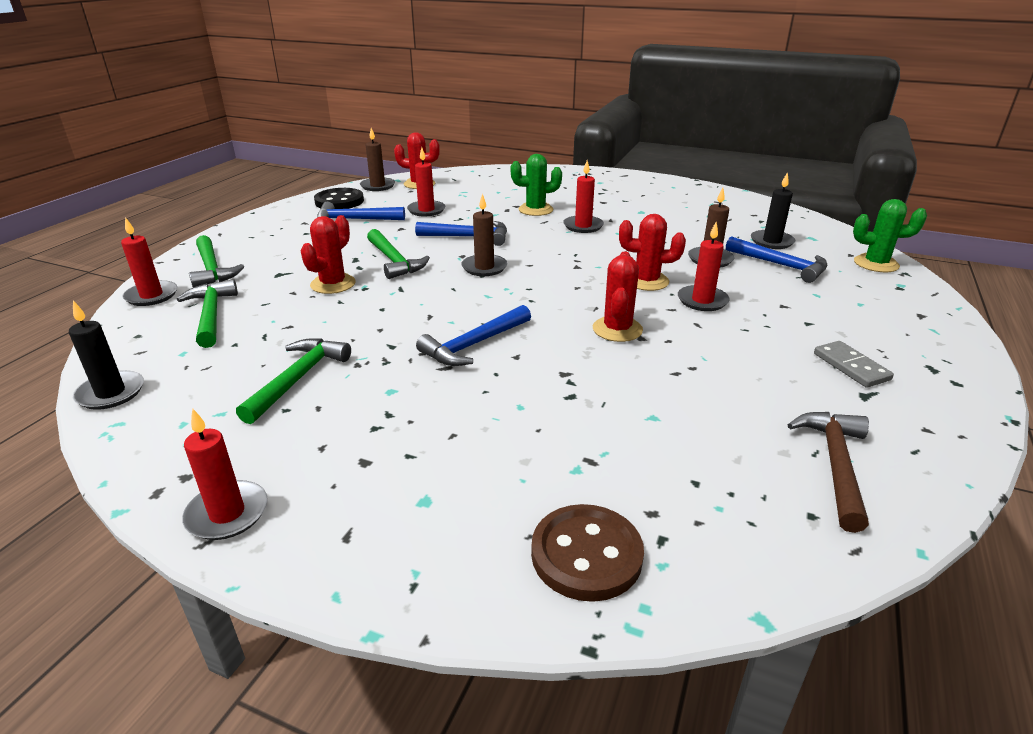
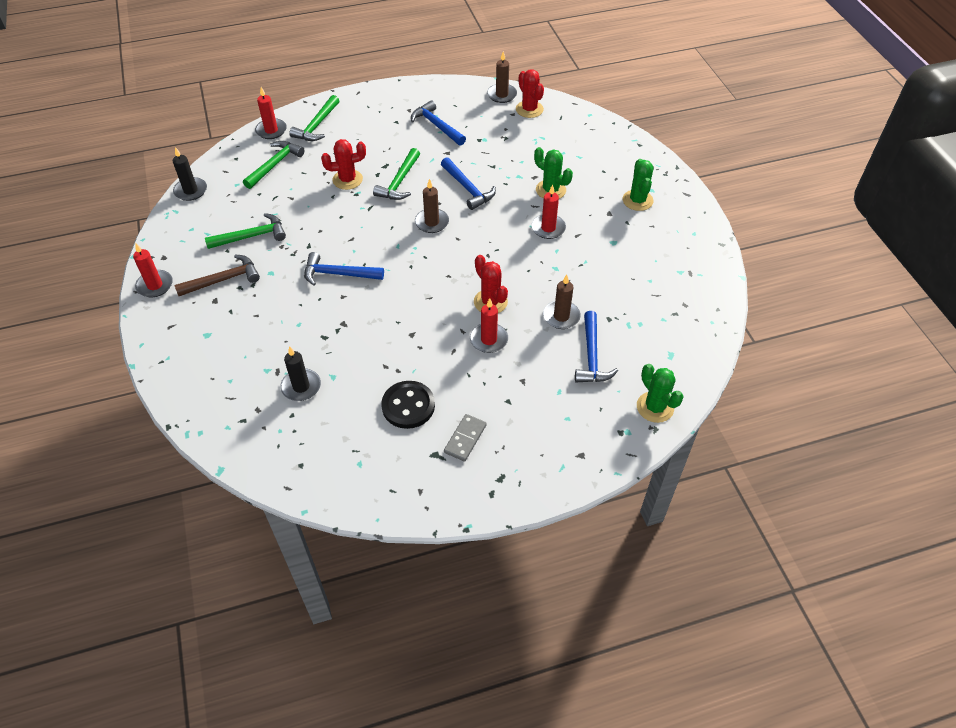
camera: 50 degrees right, 20 degrees up
(339, 201) = (456, 99): black button -> black button (408, 406)
(426, 210) = (488, 143): red candle -> none
(586, 555) = (215, 401): brown button -> none
(604, 189) = (637, 200): none -> green cactus
(617, 329) = (411, 320): red cactus -> none
(771, 241) = (634, 335): black candle -> black candle (301, 386)
(835, 465) = (350, 461): brown hammer -> brown hammer (223, 280)

